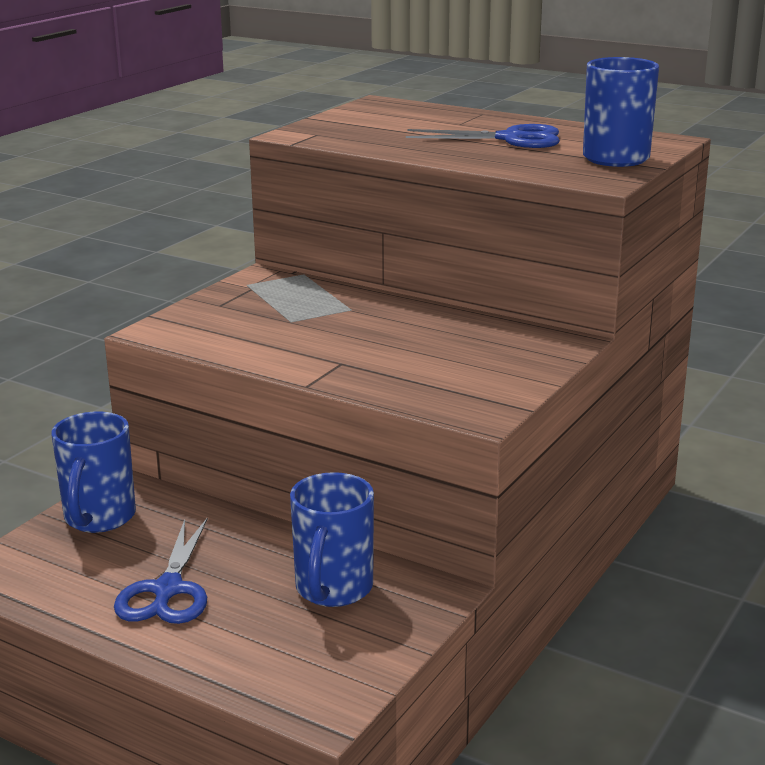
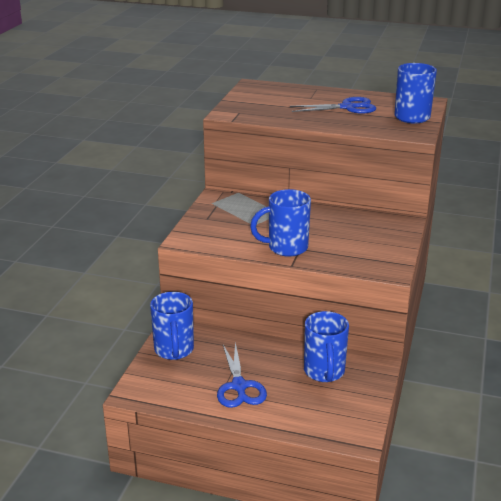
camera: 15 degrees left, 5 degrees up
(318, 359) = (286, 248): none -> blue mug

